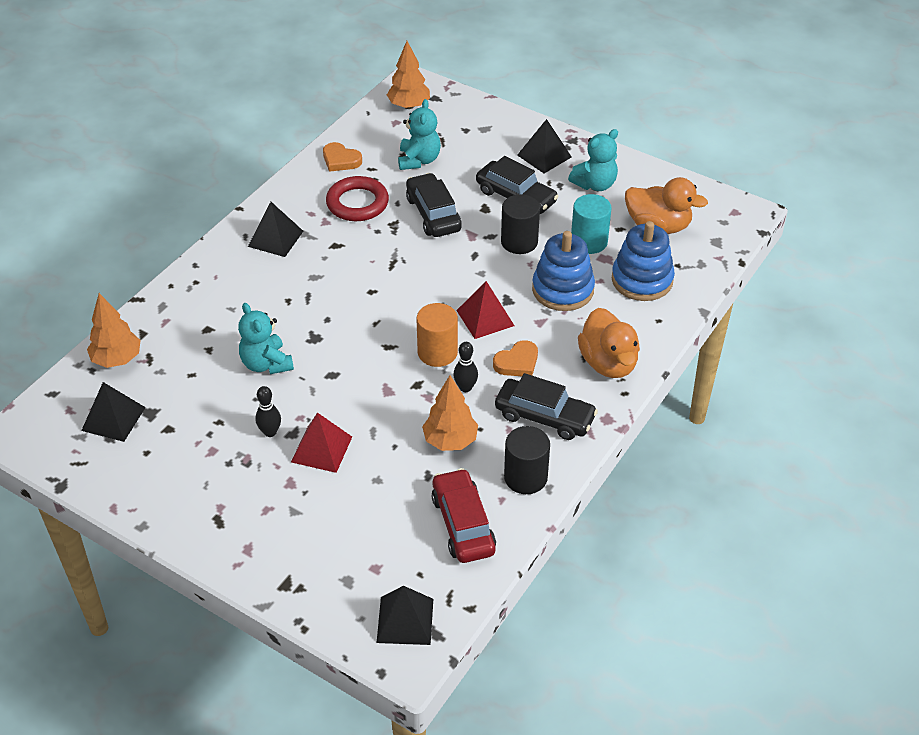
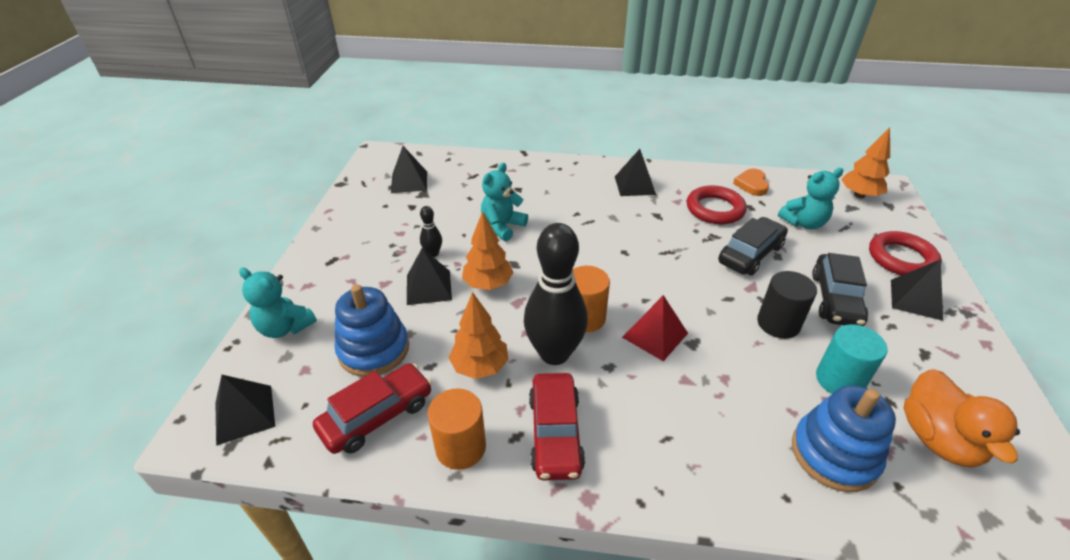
camera: 65 degrees right, 5 degrees down
(117, 359) = (463, 164): orange tree -> orange tree (488, 284)
(321, 449) = (429, 287): red pyramid -> black pyramid
(465, 387) = (554, 353): black bowling pin -> black bowling pin, size x2.32
(499, 134) = (901, 258): none -> red ring
(517, 362) = (615, 381): orange heart -> none
(525, 477) = (460, 447): black cylinder -> orange cylinder
(544, 417) = (555, 433): black car -> red car
(563, 290) = (747, 383): blue stacking toy -> blue stacking toy (374, 350)
(595, 184) = (928, 354): turquoise teddy bear -> turquoise teddy bear (285, 327)
(608, 363) = (674, 467): orange duck -> none

